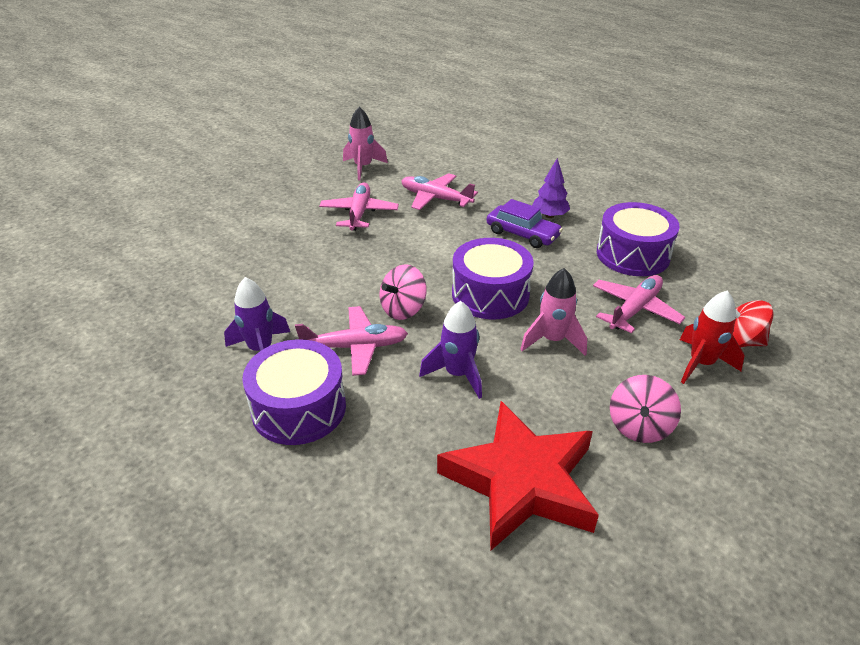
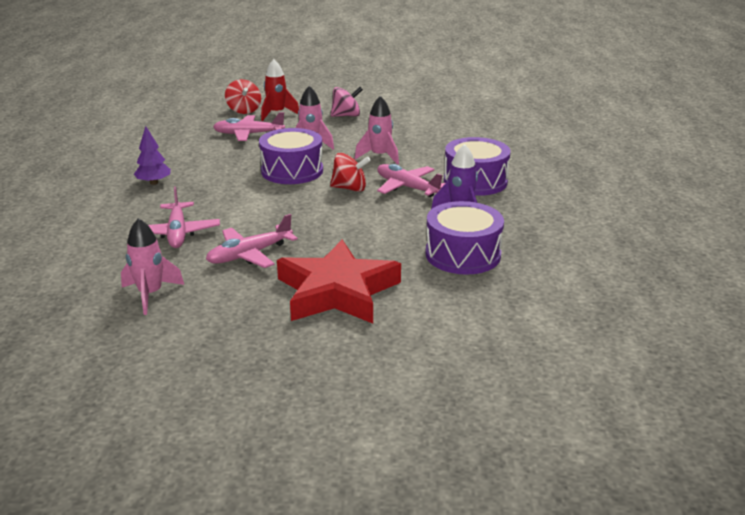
camera: 130 degrees left, 10 degrees down
(403, 309) = (350, 188): pink spinning top -> red spinning top
(457, 374) = (380, 156): purple rocket -> pink rocket
(521, 481) = (420, 126): red star -> red star (337, 291)
(522, 234) = (197, 183): purple car -> none
(633, 255) = (181, 147): purple drum -> purple drum (462, 254)

